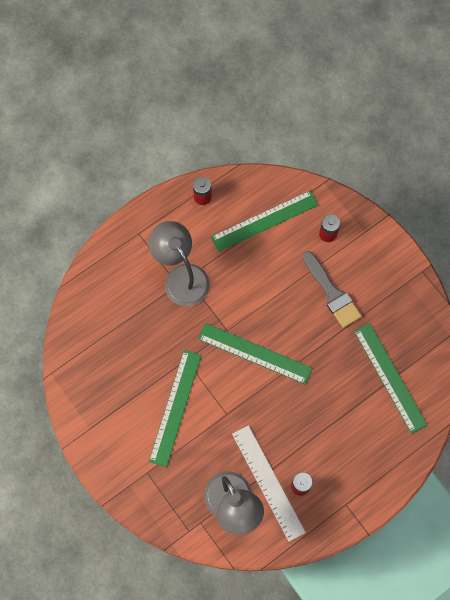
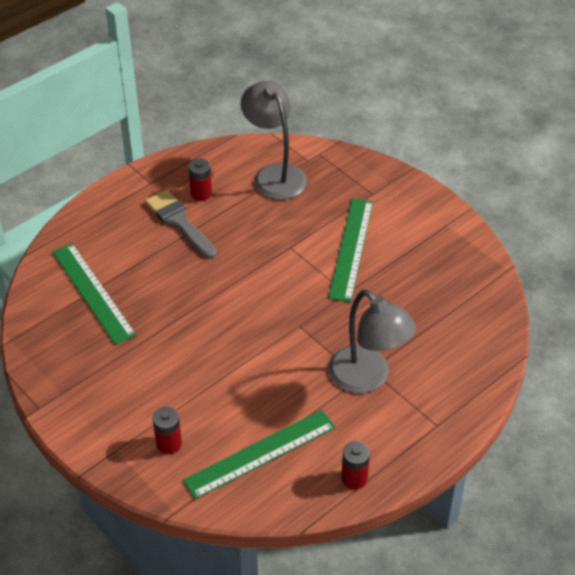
camera: 175 degrees right, 25 degrees down
(254, 353) = (262, 304): green ruler -> none
(268, 482) = (237, 194): white ruler -> none
(332, 293) = (163, 374): grey brush -> grey brush (179, 222)

